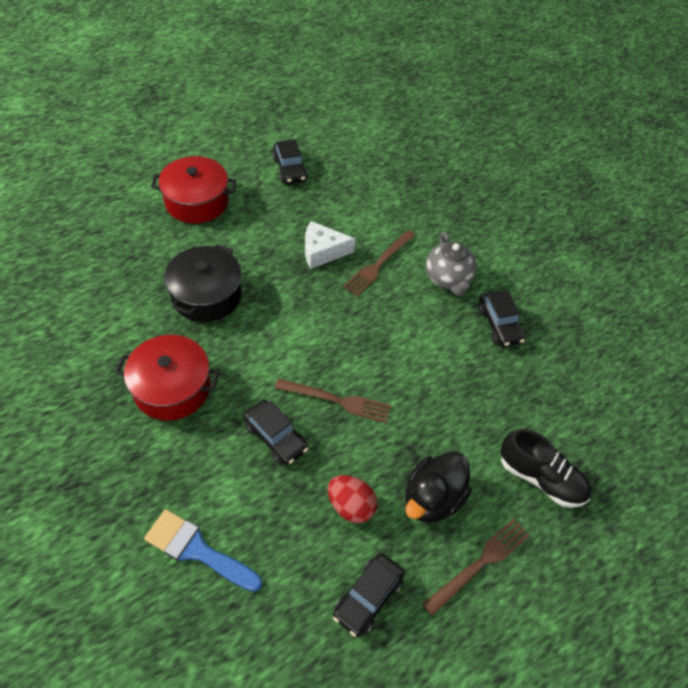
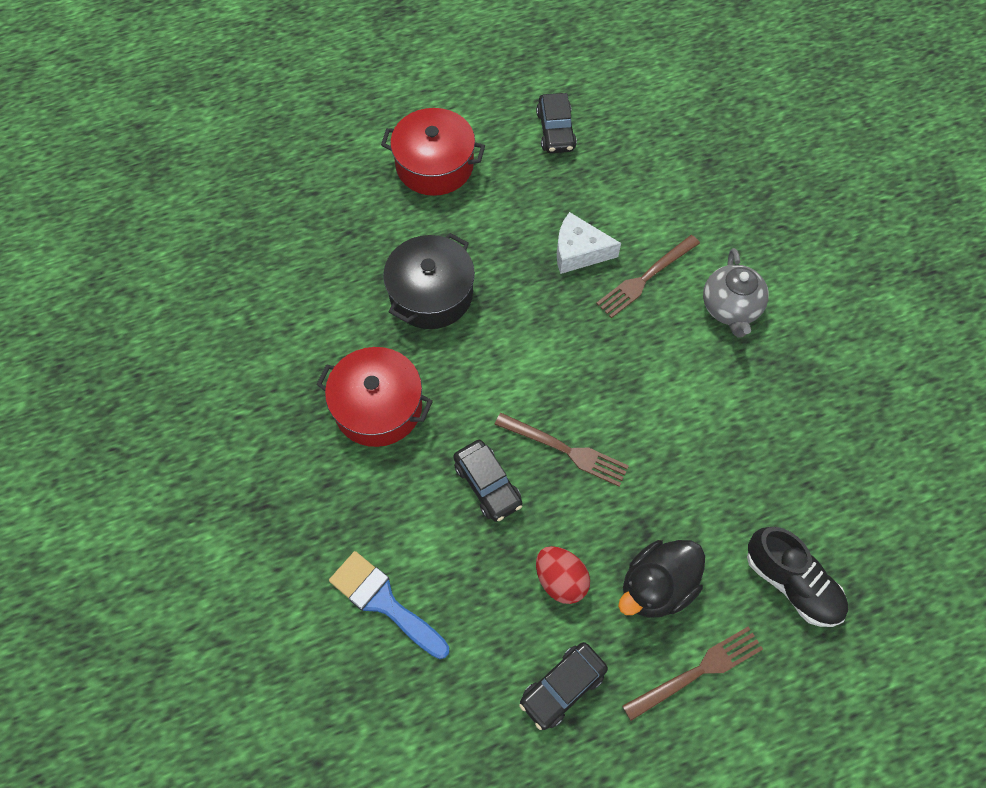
camera: 15 degrees right, 10 degrees up
(499, 324) = (783, 379): black car -> none

